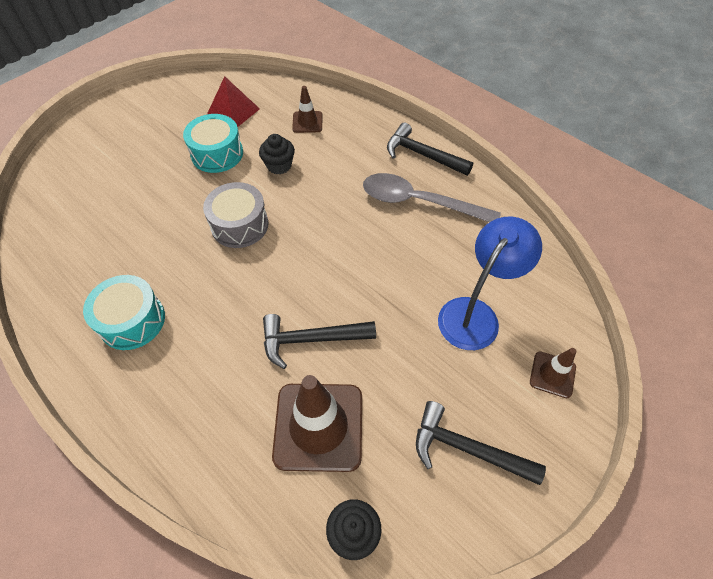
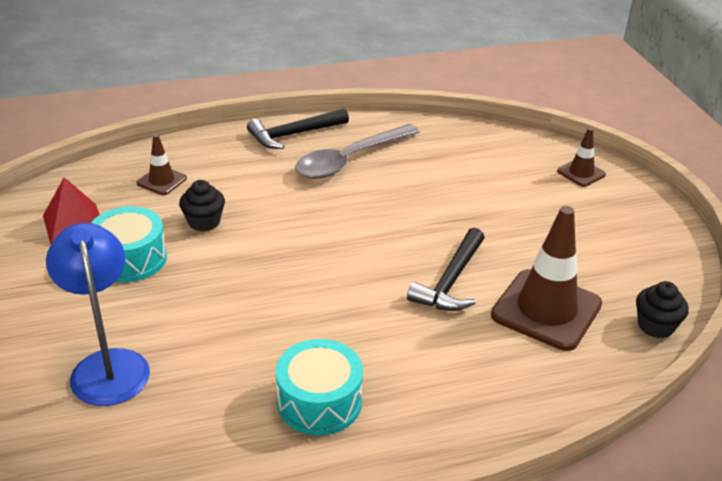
camera: 60 degrees left, 20 degrees down
(240, 225) = (260, 278): grey drum -> none
(467, 448) = (617, 239): black hammer -> none
(475, 314) = (498, 183): blue lamp -> blue lamp (108, 365)

